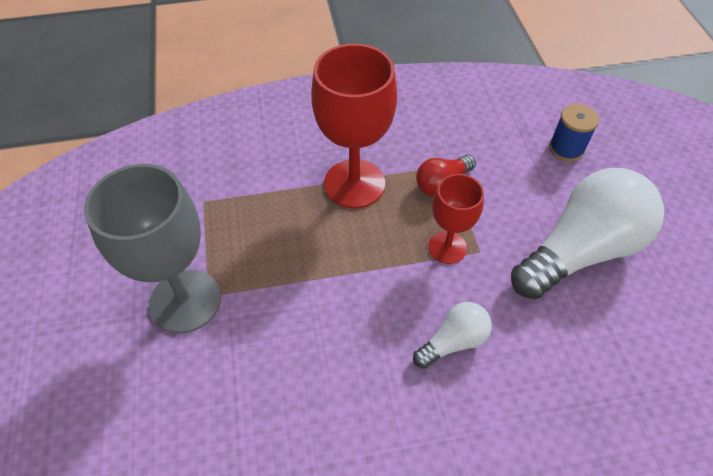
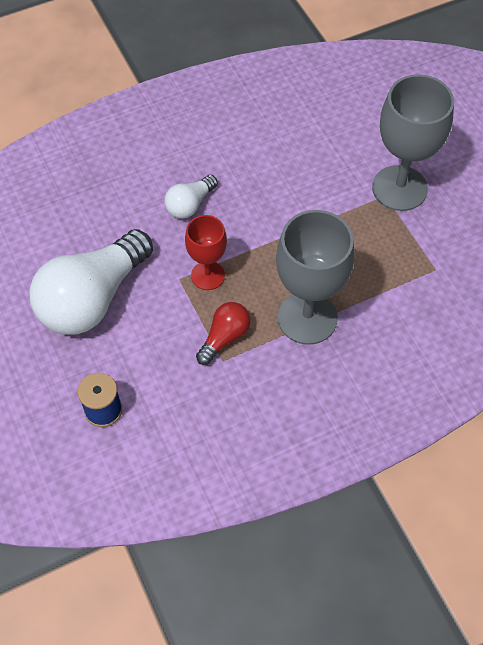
camera: 165 degrees right, 5 degrees up
(354, 184) = (307, 318): red goblet -> grey goblet

